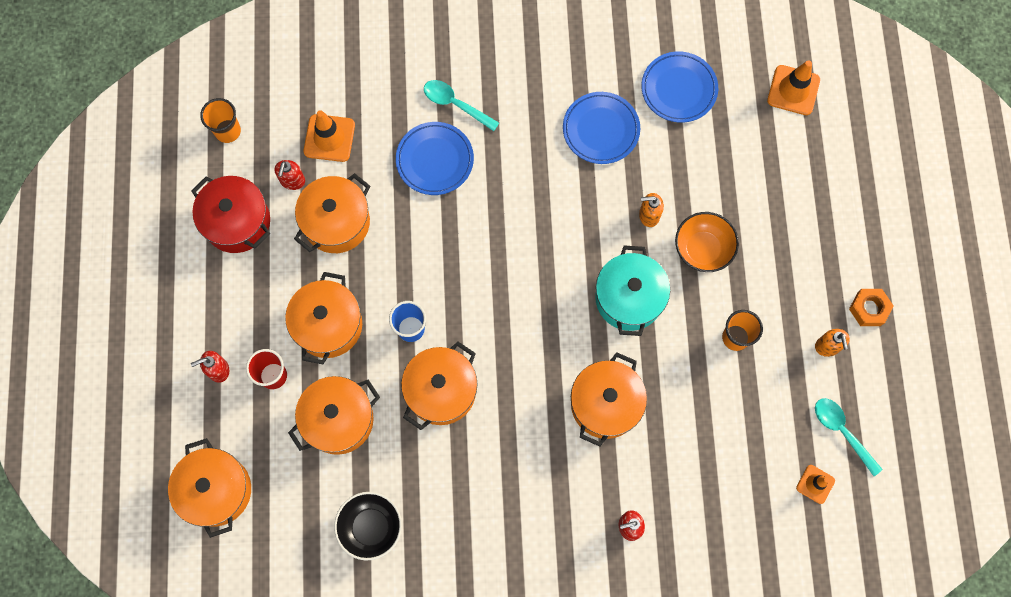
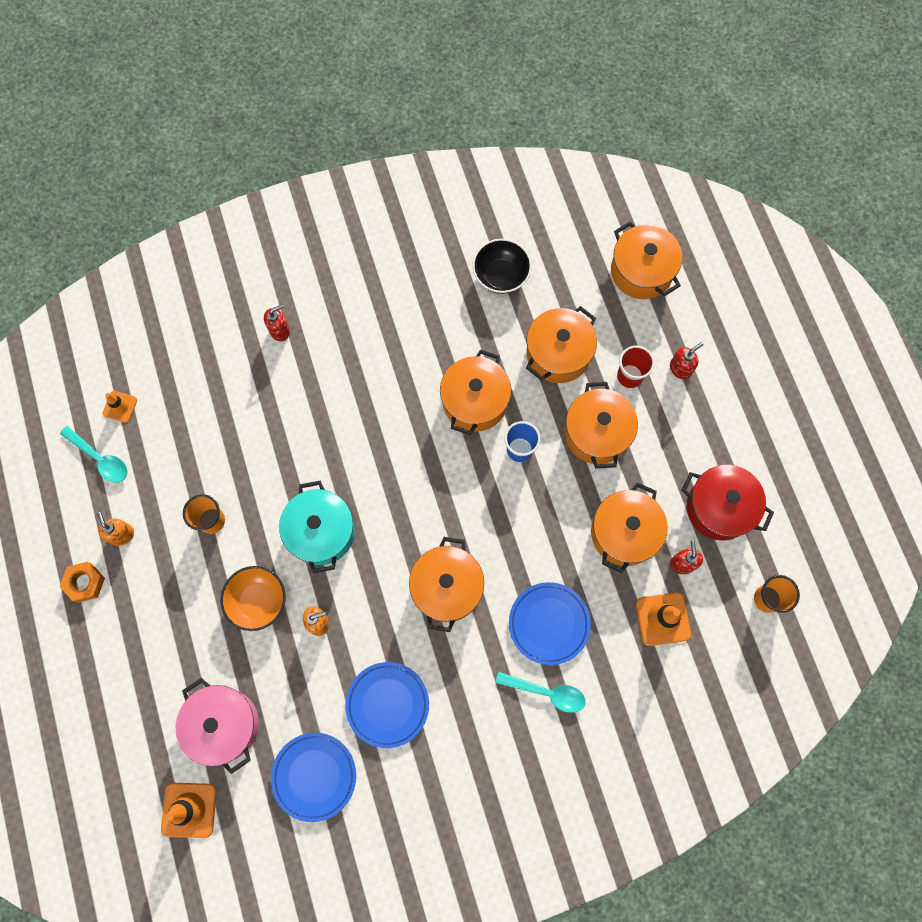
camera: 165 degrees right, 0 degrees up
(605, 404) = (322, 428): orange pot -> orange pot (447, 588)
(752, 150) = (224, 725): none -> pink pot

